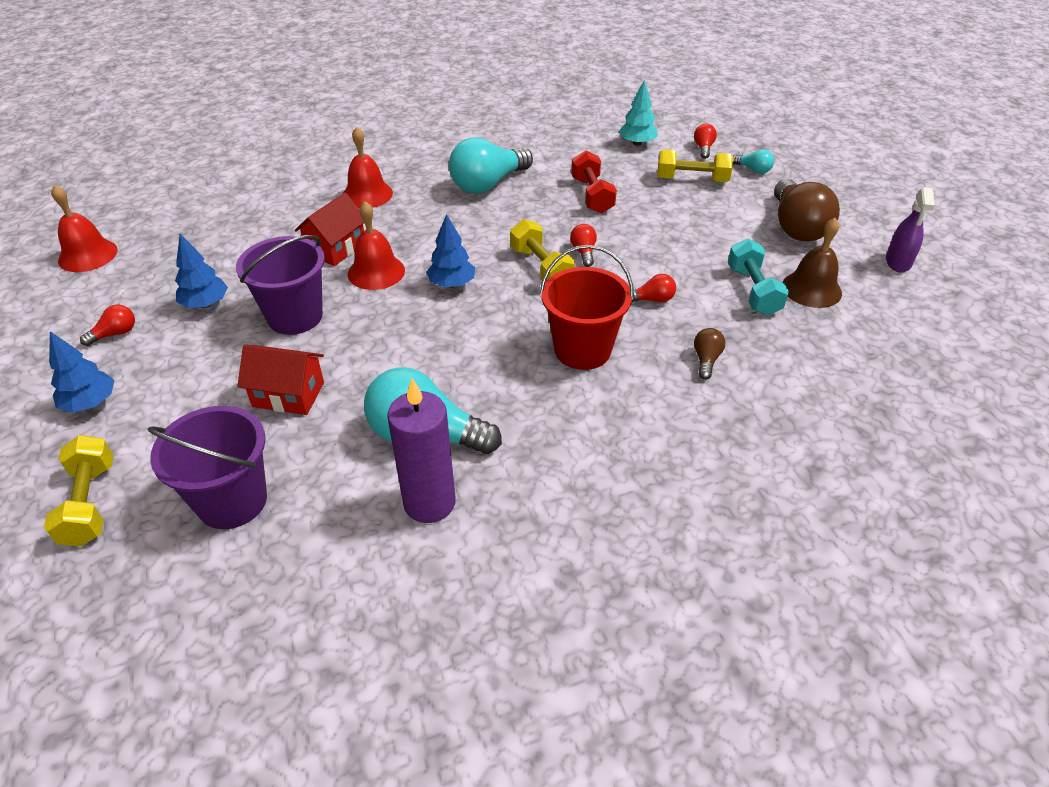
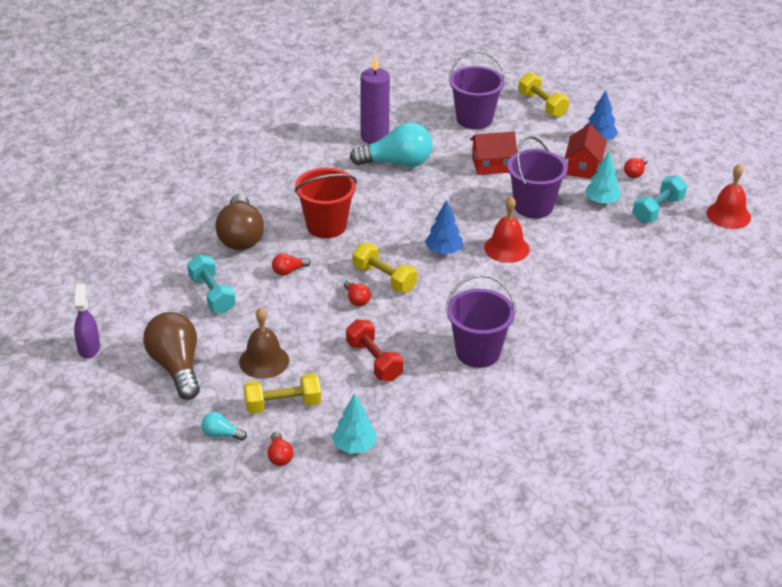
camera: 160 degrees right, 5 degrees down
(155, 278) = (657, 210): none -> turquoise dumbbell
(205, 304) = (602, 201): blue tree -> turquoise tree
(336, 248) = (554, 260): red house -> red house (583, 167)
(367, 194) = (576, 315): red bell -> none
(488, 184) = (478, 352): turquoise light bulb -> purple bucket
(706, 360) = (240, 236): brown light bulb -> brown light bulb, size x2.21
(811, 289) = (165, 306): brown bell -> brown bell (264, 361)

